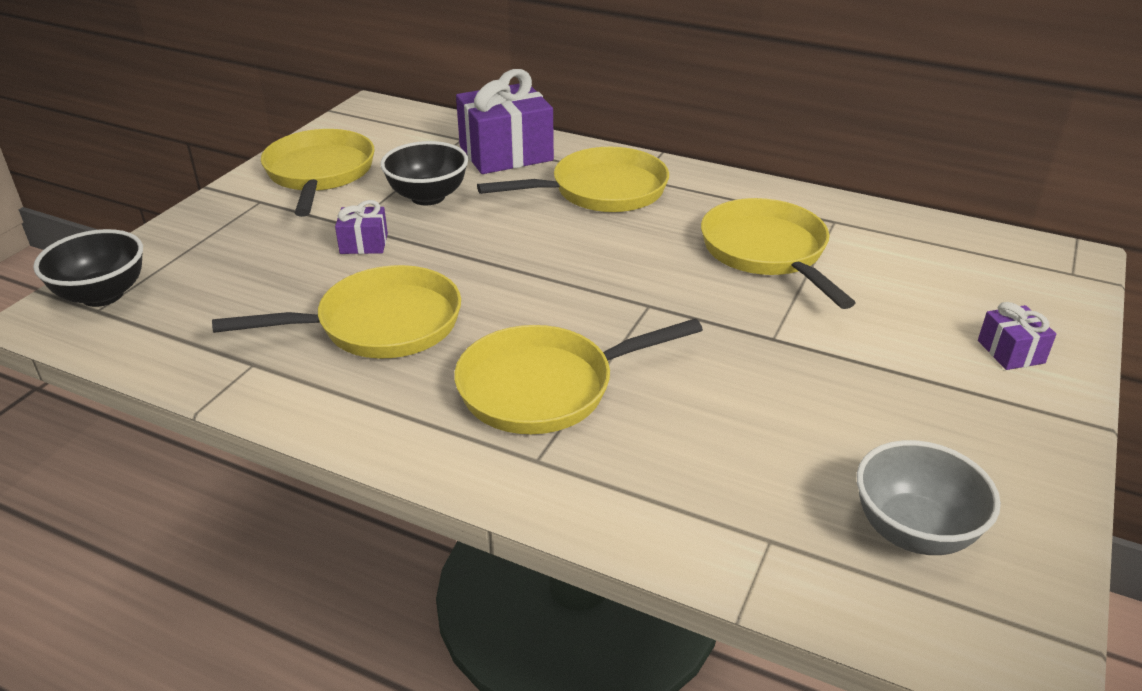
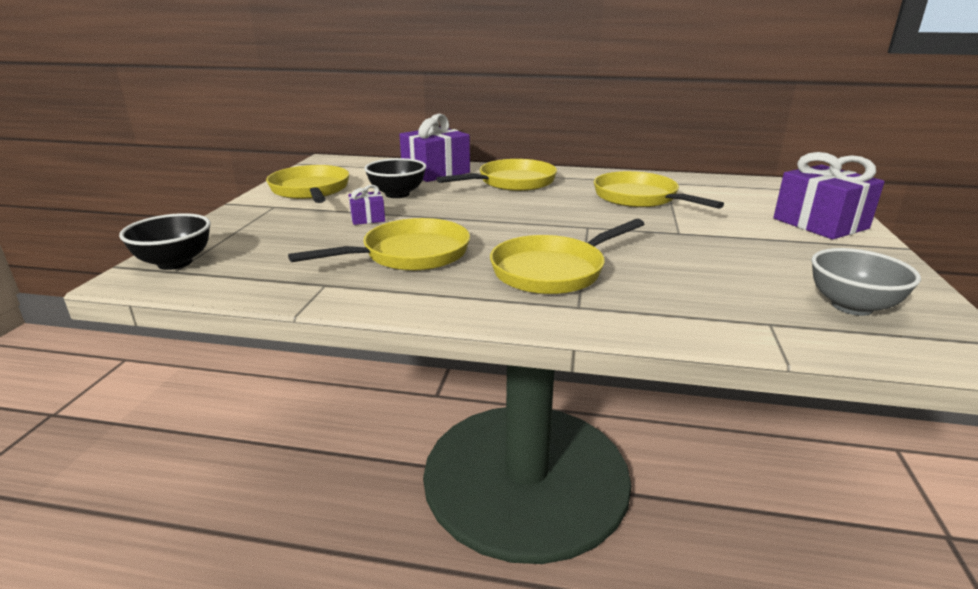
camera: 15 degrees left, 10 degrees down
(1010, 352) = (820, 223): purple gift -> purple gift, size x2.07

